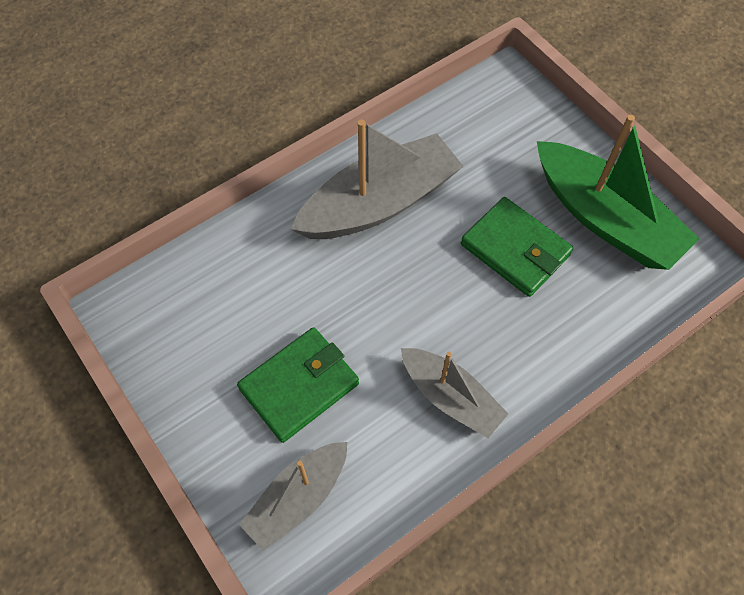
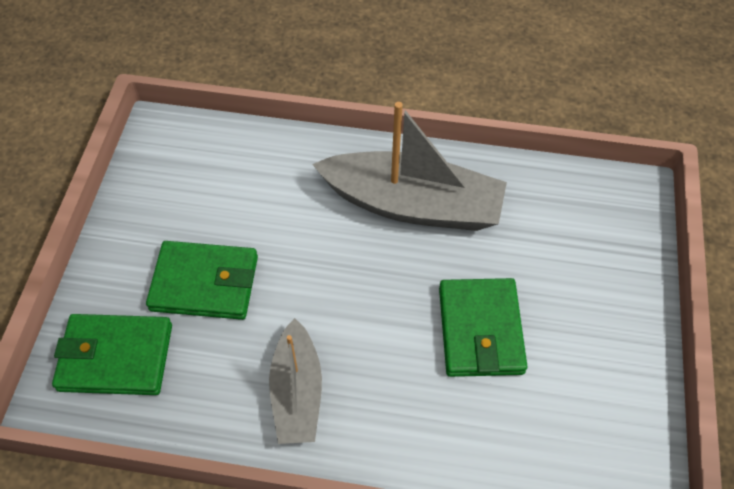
camera: 45 degrees right, 5 degrees down
(298, 498) = (116, 357): grey boat -> green wallet
(605, 218) = (591, 374): green boat -> none

